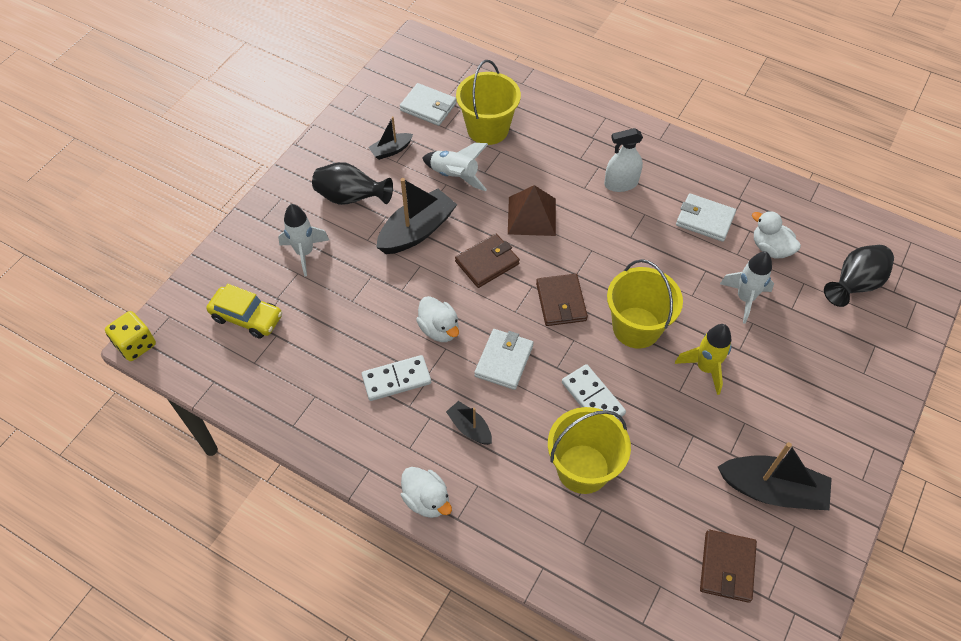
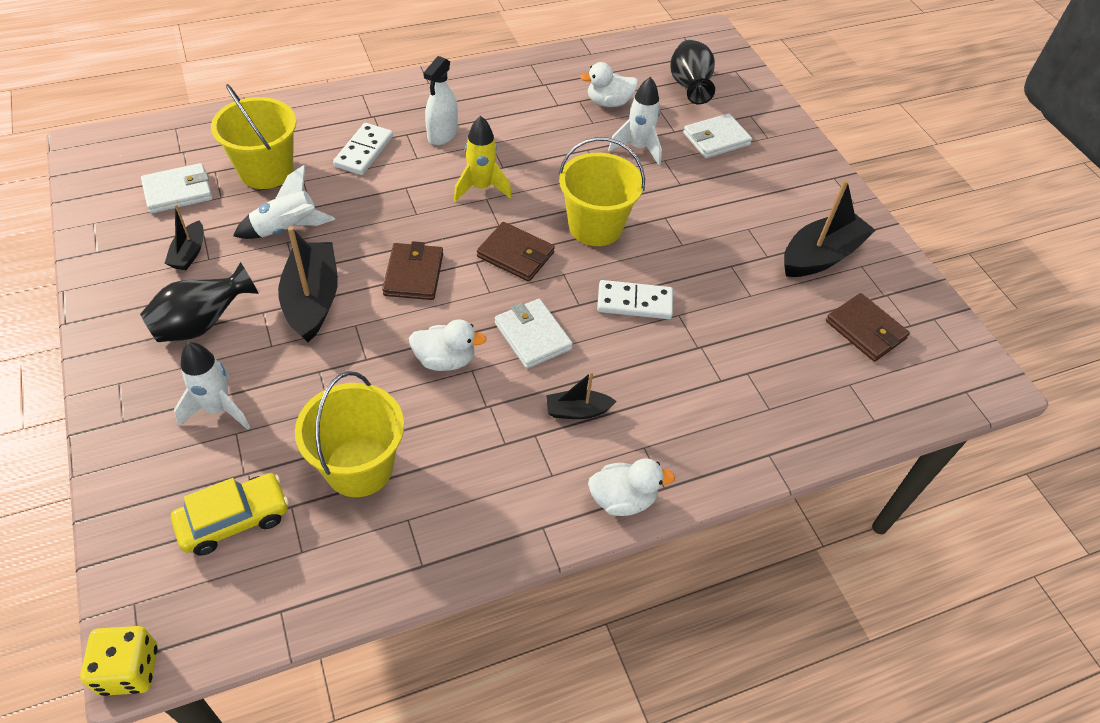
camera: 55 degrees left, 5 degrees down
(396, 379) = (464, 433): white domino -> white domino (364, 151)
(532, 216) = (402, 210): brown pyramid -> none
(583, 469) = (697, 358): yellow bucket -> yellow bucket (359, 467)
(705, 219) = (539, 115): white wallet -> white wallet (716, 139)
(705, 368) = (677, 215): yellow rocket -> yellow rocket (481, 188)

